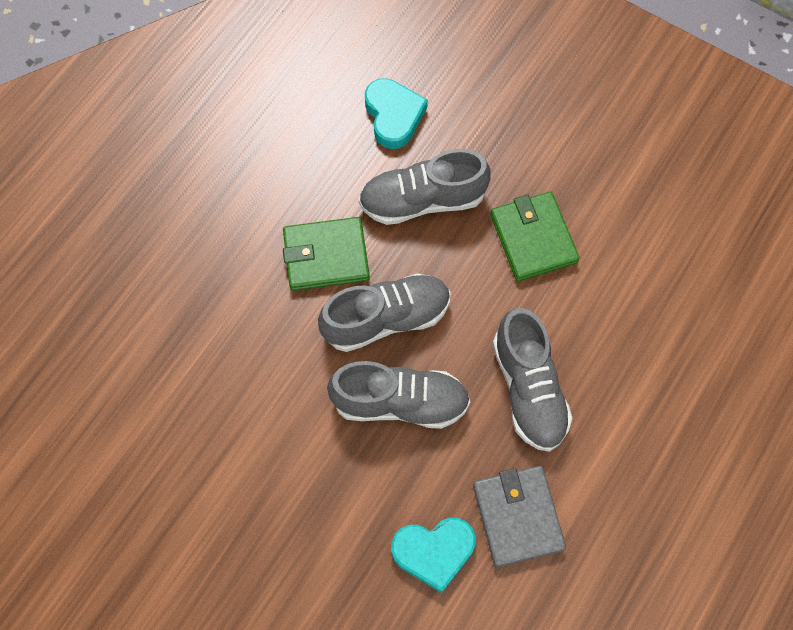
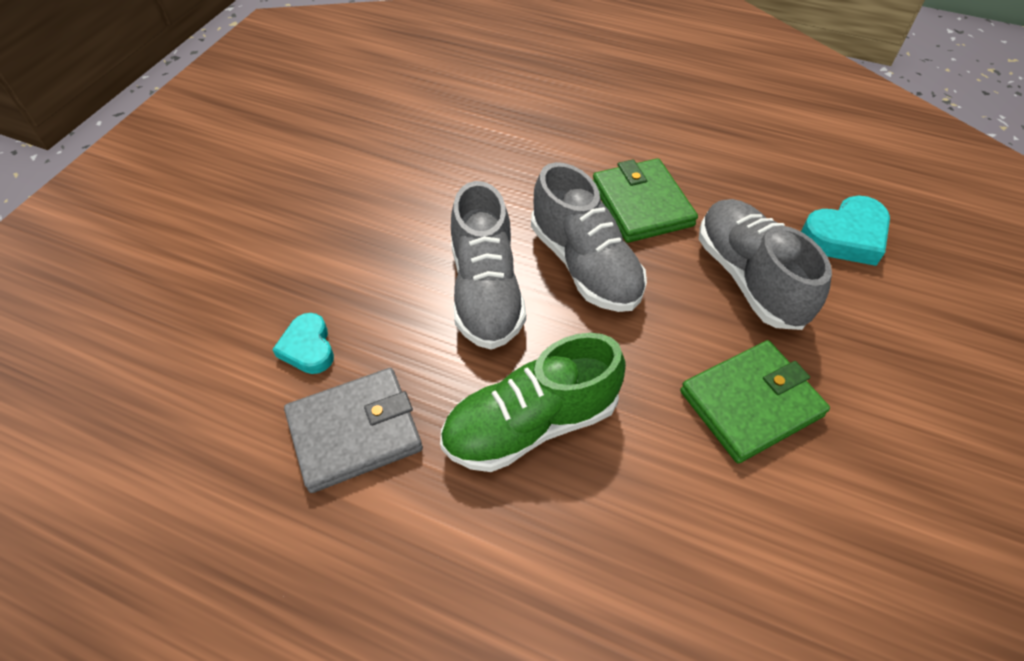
camera: 80 degrees right, 15 degrees down
(434, 552) = (308, 348): turquoise heart -> turquoise heart, size x0.65
(529, 389) = (531, 424): grey shoe -> green shoe

